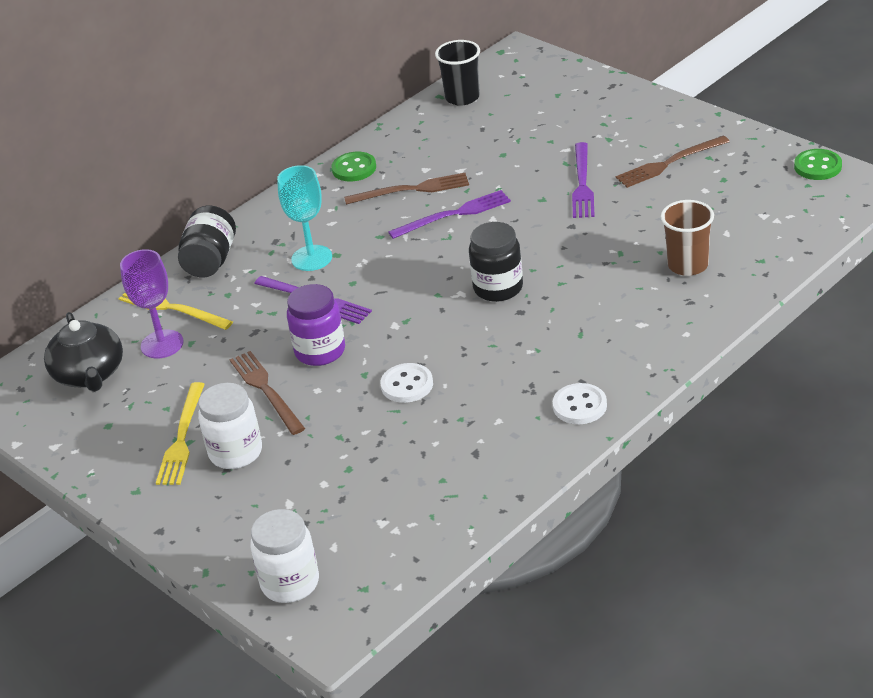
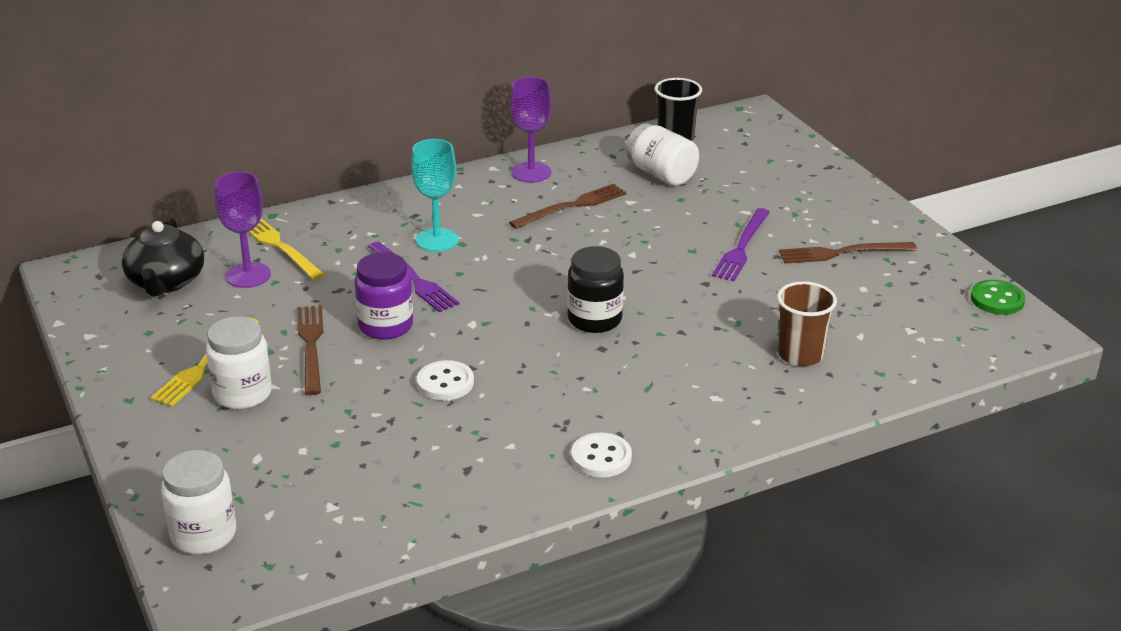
camera: 15 degrees right, 5 degrees down
(210, 260) = (344, 215): black jar -> none
(354, 168) = (531, 172): green button -> purple goblet
(411, 190) = (572, 206): brown fork -> brown fork turned 45 degrees counterclockwise
(454, 214) = (597, 240): purple fork -> none
(471, 136) = (661, 174): none -> white jar

